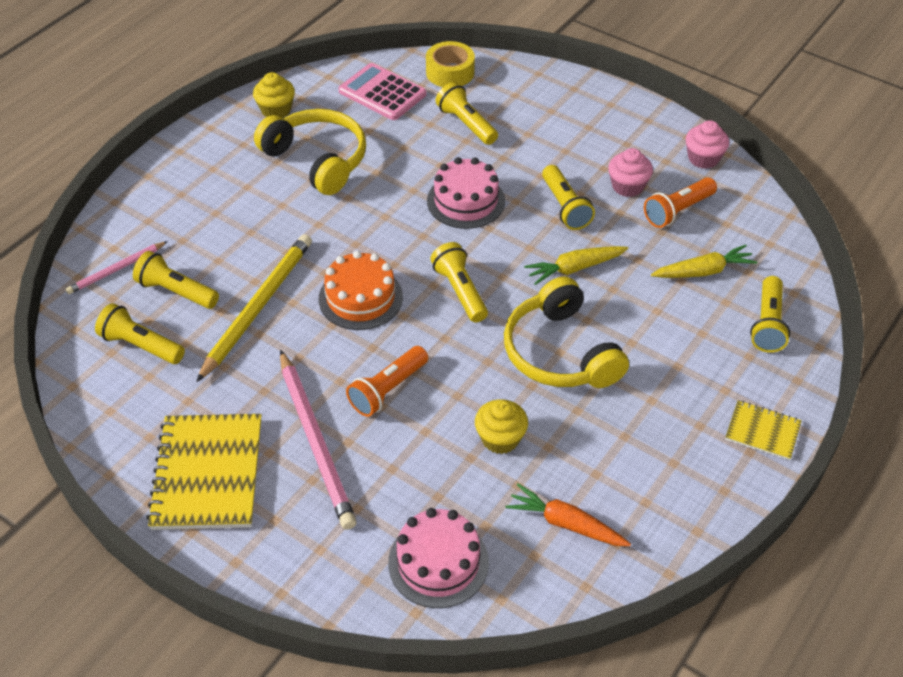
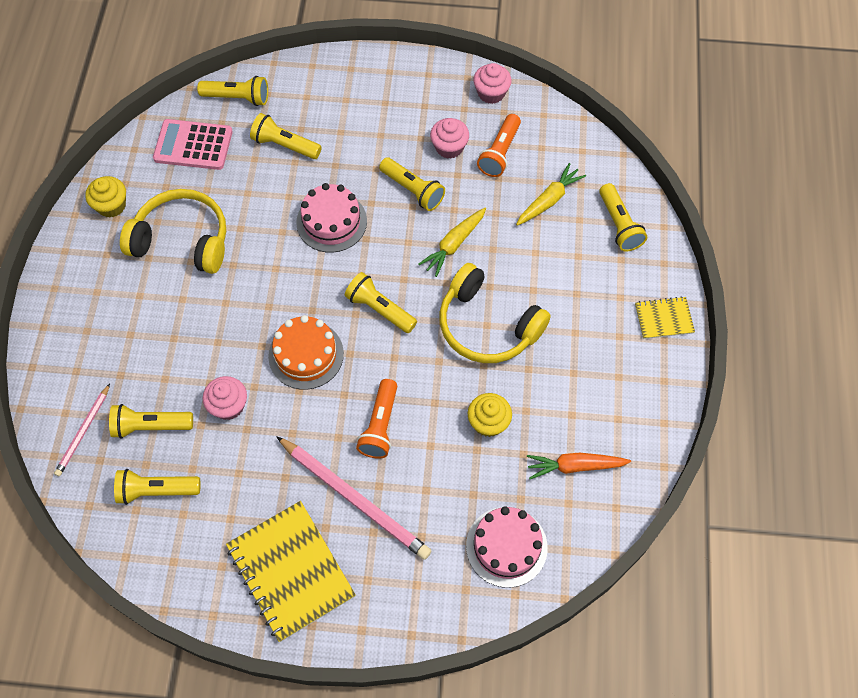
camera: 30 degrees left, 15 degrees up
(258, 307) = (228, 405): yellow pencil -> pink cupcake
(450, 72) = (238, 98): yellow tape -> yellow flashlight

